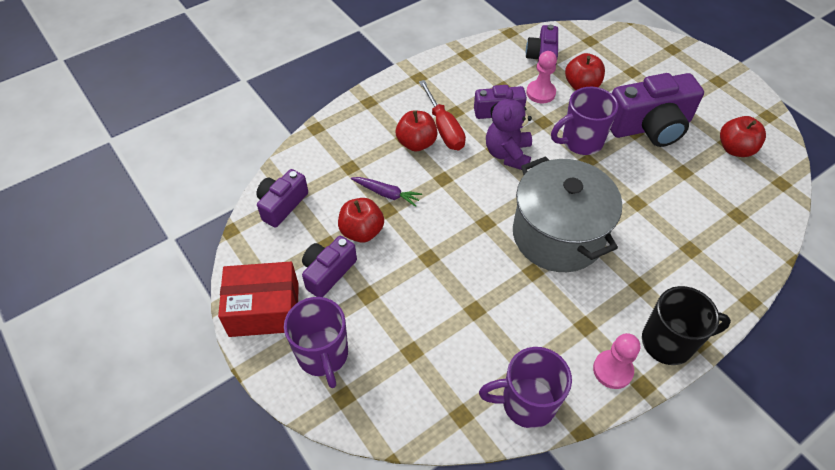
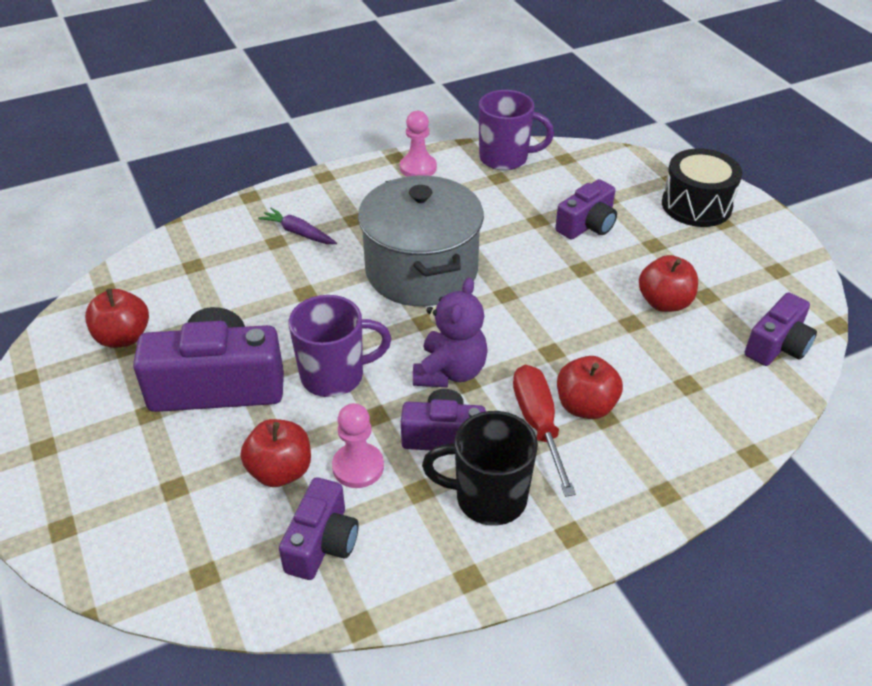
camera: 170 degrees left, 10 degrees down
(264, 309) = (768, 245): red box -> none
(323, 355) = (696, 205): purple mug -> black drum
(328, 272) = (702, 268): purple camera -> purple camera (587, 225)
(386, 194) = (632, 341): purple carrot -> purple carrot (298, 233)
(668, 342) = (354, 178): black mug -> black mug (488, 498)

